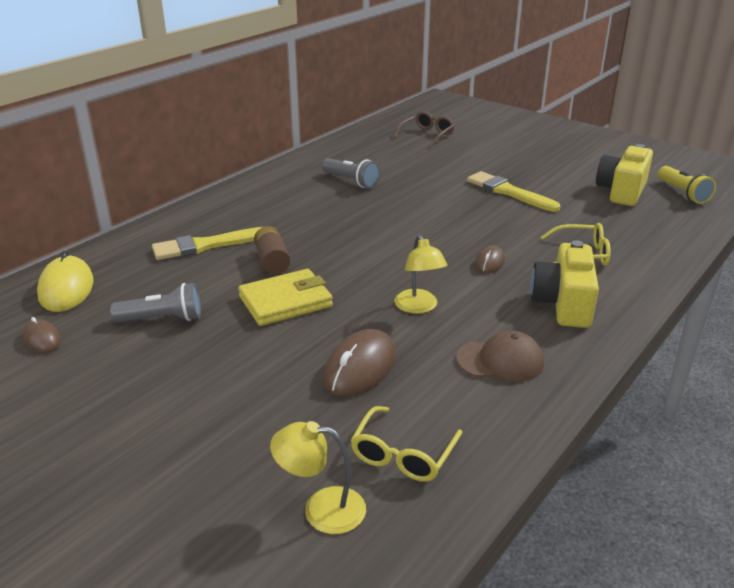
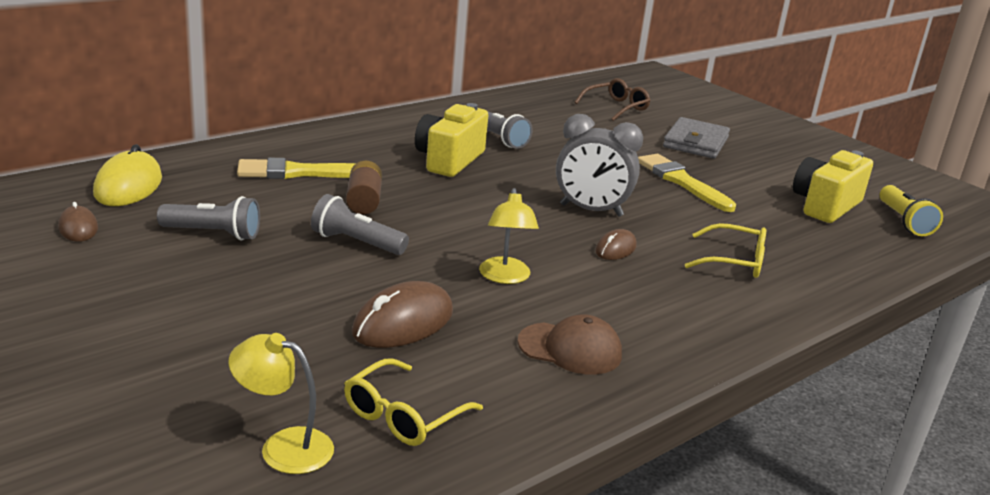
camera: 10 degrees right, 5 degrees down
(285, 302) = (356, 243): yellow wallet -> grey flashlight
(454, 232) = (591, 210): none -> grey clock
(501, 155) = (695, 142): none -> grey wallet
(563, 304) = (680, 307): yellow camera -> yellow camera (449, 160)

